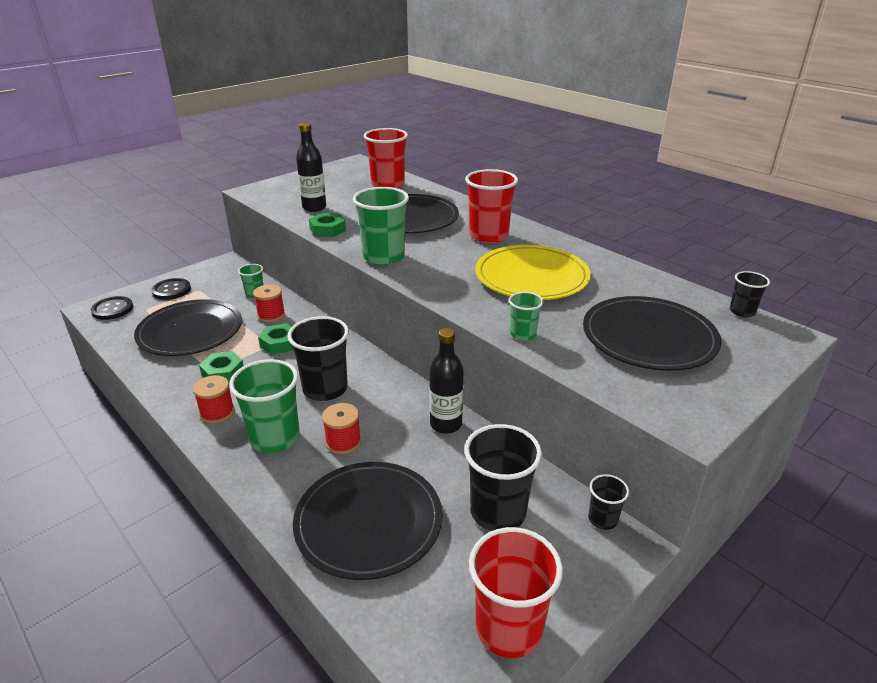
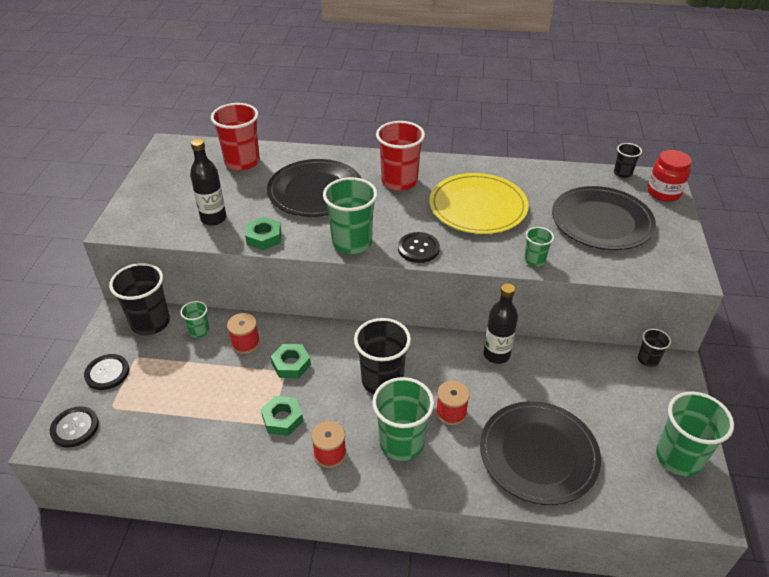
camera: 40 degrees left, 10 degrees up
(190, 331) = (194, 401): black plate -> none
(429, 282) = (418, 249): none -> black button
(498, 512) = (596, 394): black cup -> black cup (150, 323)
(508, 628) = (679, 457): red cup -> green cup
(772, 346) = (663, 193): none -> red jar

